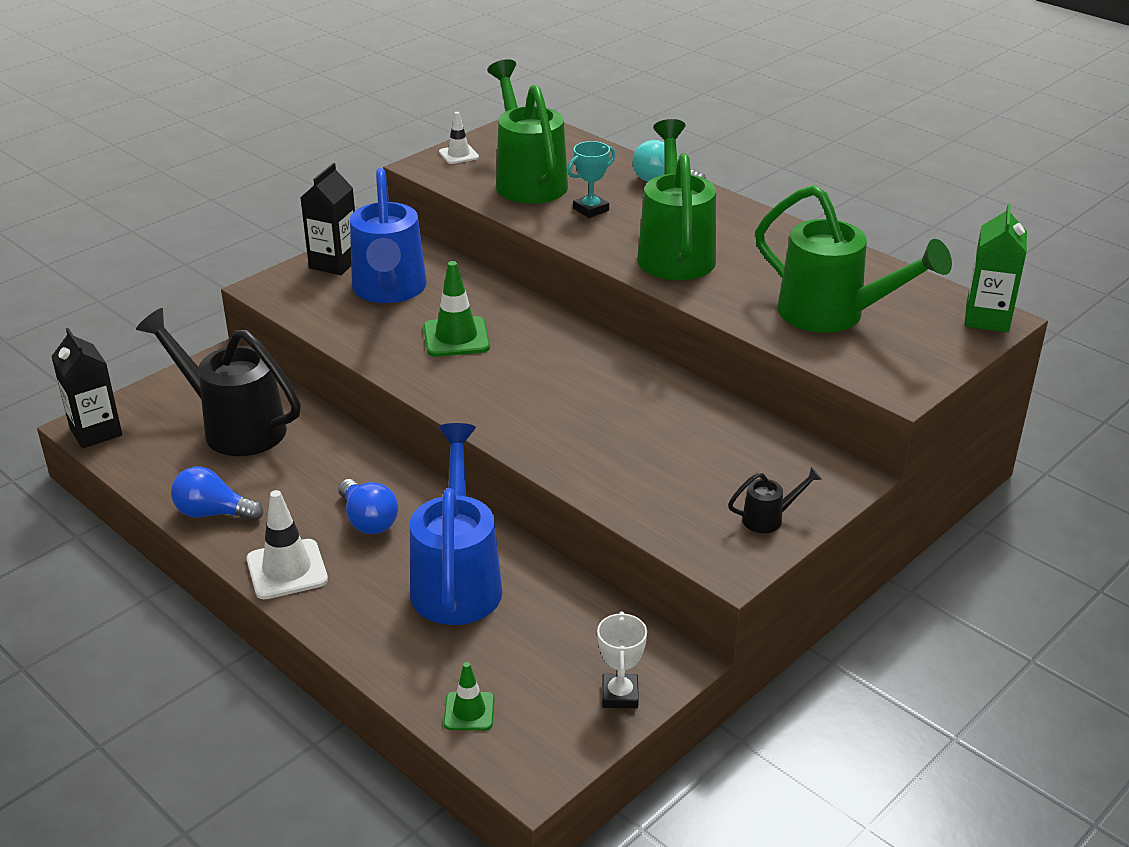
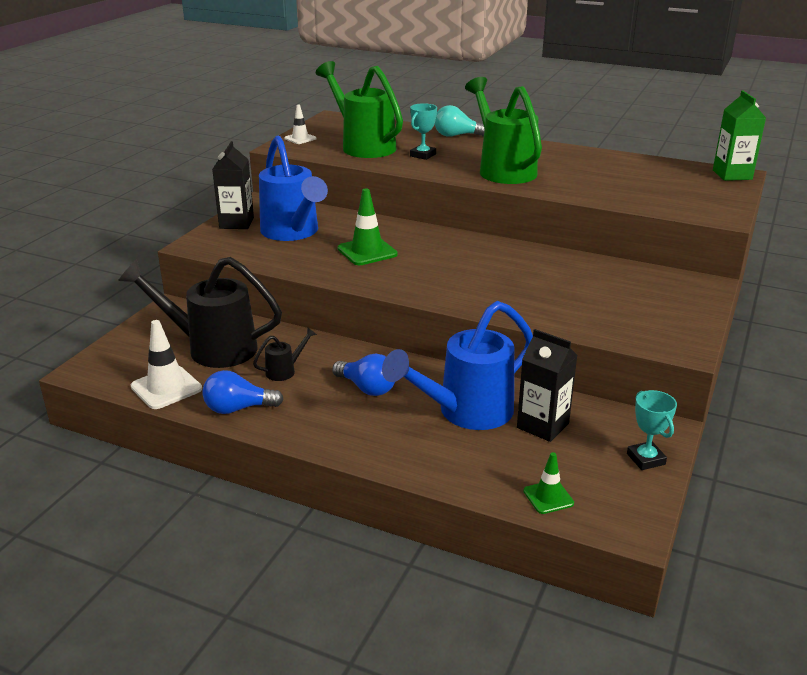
camera: 20 degrees left, 5 degrees down
(96, 432) = (95, 373): black carton -> black carton (542, 425)
(287, 570) = (328, 434): white traffic cone -> white traffic cone (166, 388)
(457, 580) = (466, 412): blue watering can -> blue watering can turned 105 degrees counterclockwise
(620, 695) = (646, 459): white trophy -> turquoise trophy
(769, 519) = (680, 316): black watering can -> black watering can (284, 371)
(833, 315) = (639, 186): green watering can -> none

